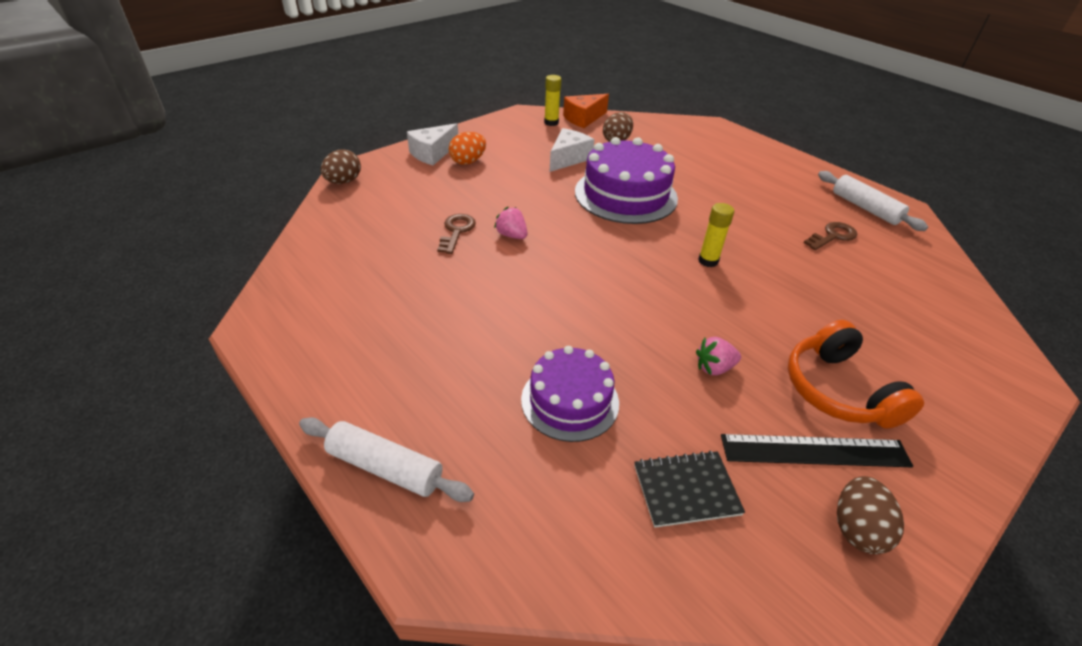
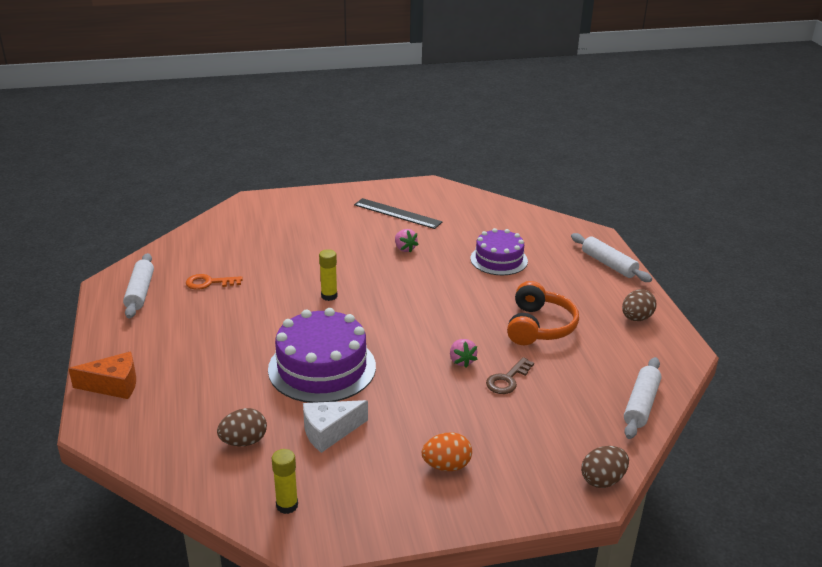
camera: 150 degrees left, 10 degrees down
(313, 246) = (641, 404): none -> white rolling pin
(432, 153) = (481, 495): white cheese -> none
(583, 118) = (236, 499): orange cheese -> orange cheese (113, 385)
(686, 490) = (471, 221): black notebook -> none
(714, 368) = (404, 248): pink strawberry -> pink strawberry turned 45 degrees clockwise
(832, 236) = (209, 283): brown key -> orange key
(838, 390) = (352, 224): orange headphones -> orange headphones (539, 326)
(857, 529) = (413, 195): brown egg -> brown egg (636, 318)

